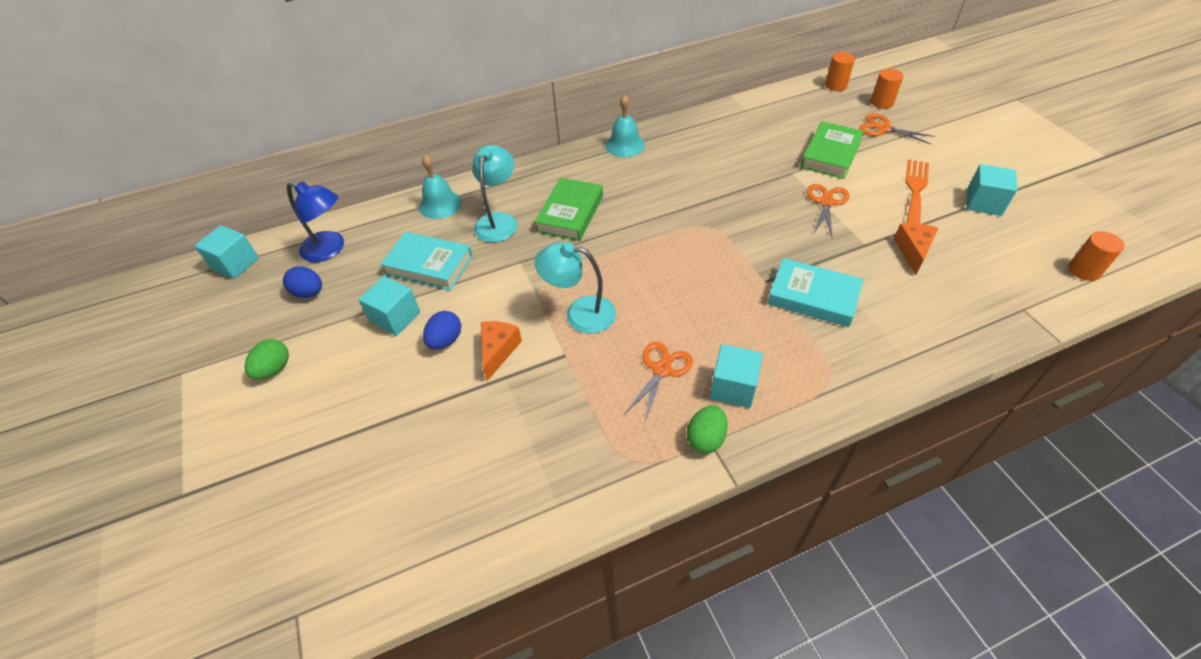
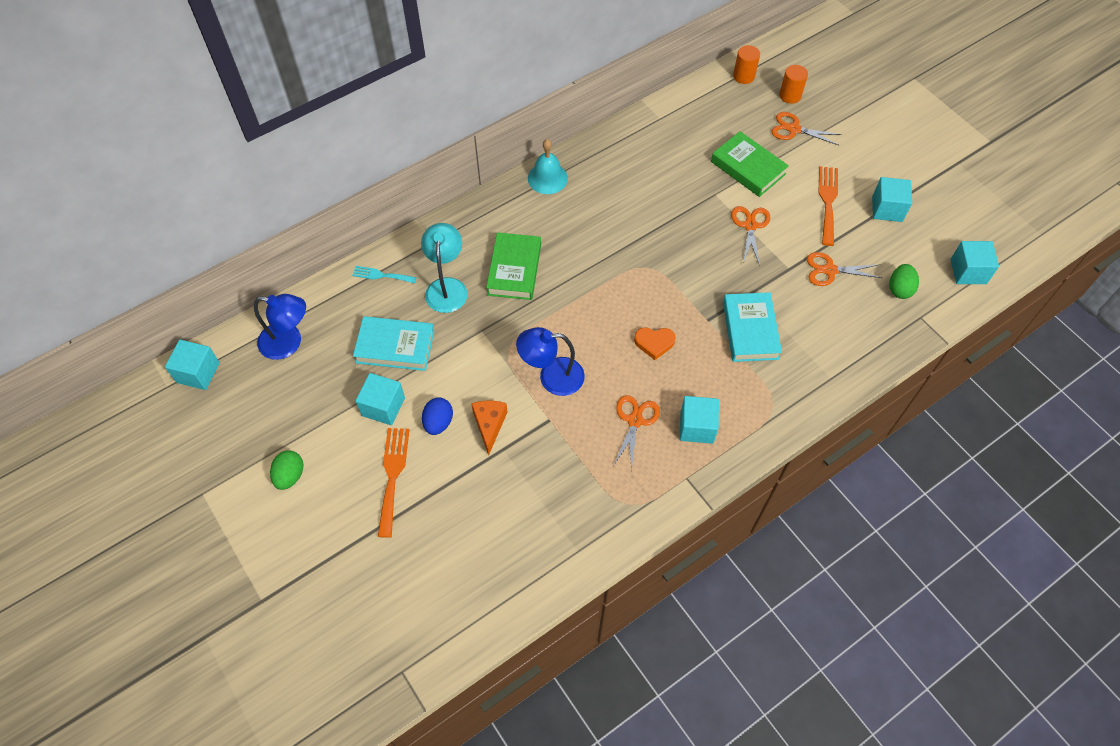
camera: 15 degrees left, 10 degrees up
(309, 293) = (288, 393): blue egg -> none
(377, 386) = (392, 476): none -> orange fork
(440, 204) = (381, 275): turquoise bell -> turquoise fork
(580, 313) = (552, 377): turquoise lamp -> blue lamp
(700, 296) = (654, 343): none -> orange heart
(705, 438) = (682, 476): green egg -> green egg (899, 289)
(813, 297) = (750, 330): turquoise book -> turquoise book turned 75 degrees clockwise
(830, 154) = (748, 168): green book -> green book turned 60 degrees counterclockwise
(913, 251) = (830, 270): orange cheese -> orange scissors
(1084, 270) = (968, 271): orange cylinder -> turquoise cube

